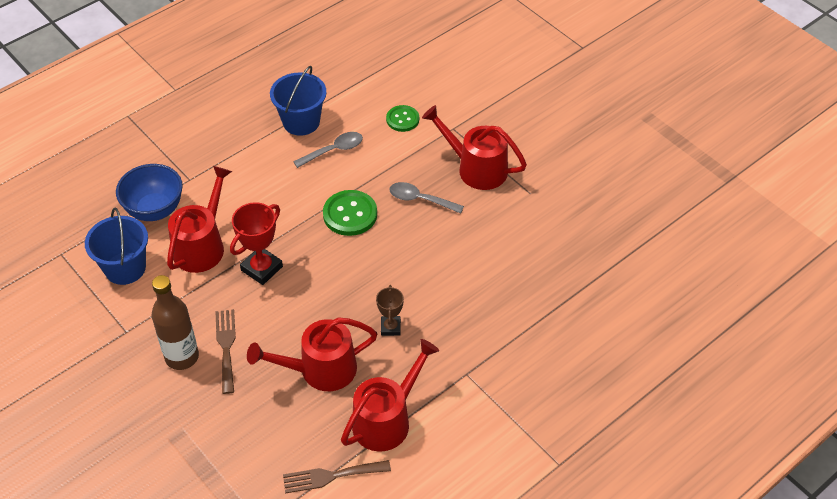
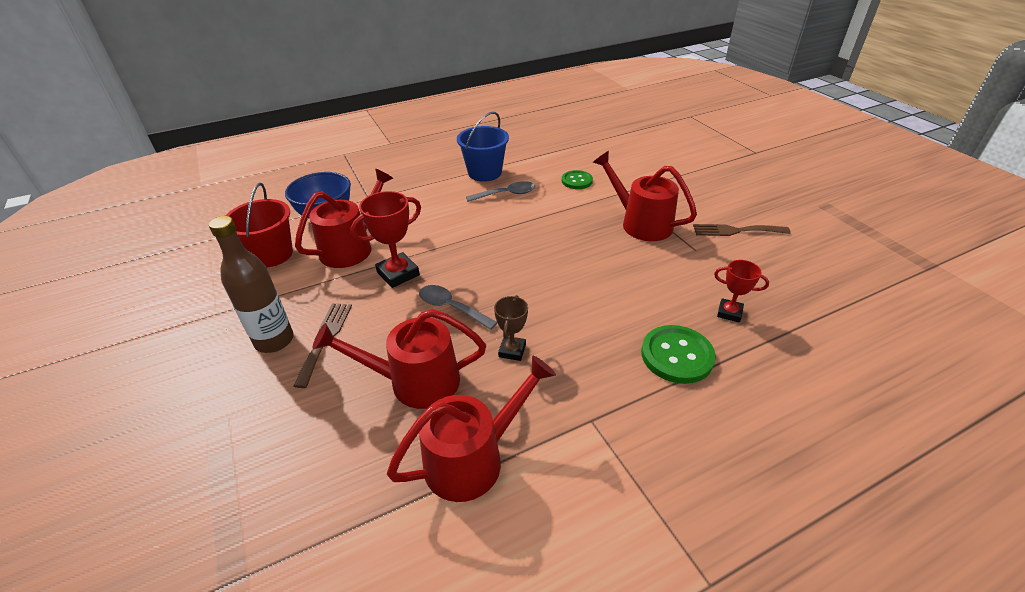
camera: 15 degrees right, 10 degrees down
(125, 268) = (271, 254): blue bucket -> red bucket
(331, 476) = (372, 522): brown fork -> brown fork (735, 231)
(350, 214) = (503, 242): green button -> green button (677, 356)
(420, 199) = (578, 240): grey spoon -> grey spoon (451, 307)
(563, 258) = (729, 313): none -> red trophy

